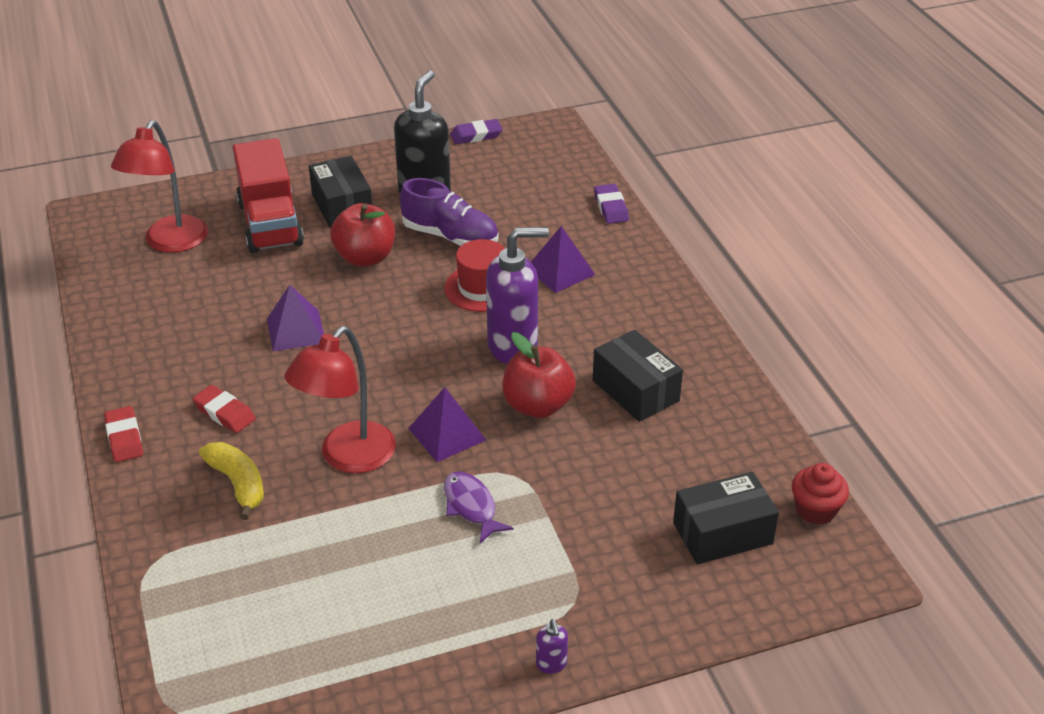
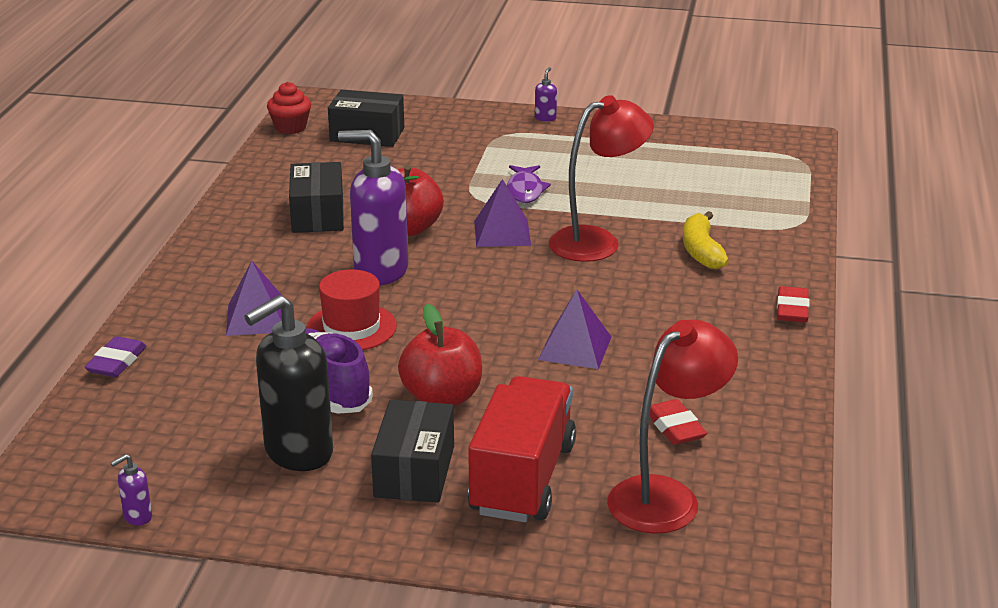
camera: 150 degrees left, 10 degrees down
(224, 413) = (688, 301): red eraser -> red eraser (675, 427)
(476, 135) = (137, 517): purple eraser -> purple soap dispenser

